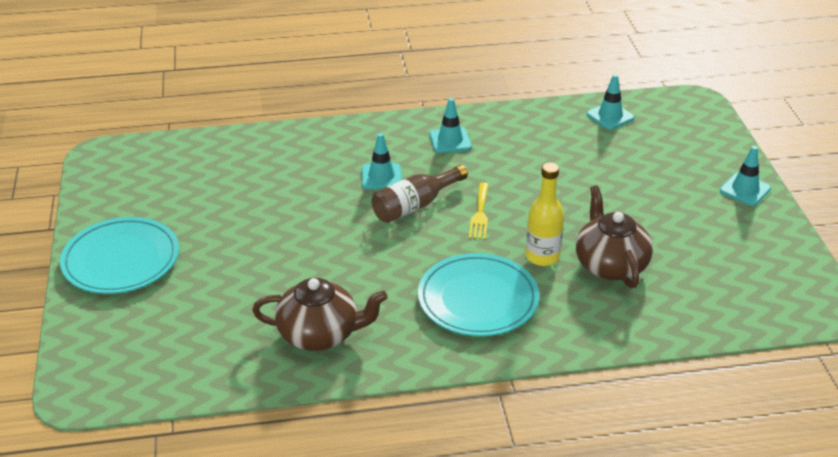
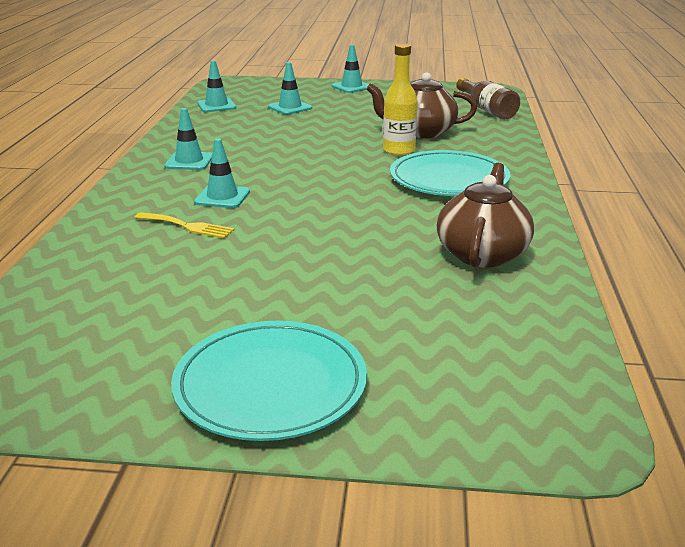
camera: 75 degrees left, 10 degrees down
(415, 205) = (286, 188): brown bottle -> brown bottle (487, 110)
(480, 214) = (321, 164): yellow fork -> yellow fork (187, 226)
(635, 162) = (290, 108): none -> turquoise traffic cone

